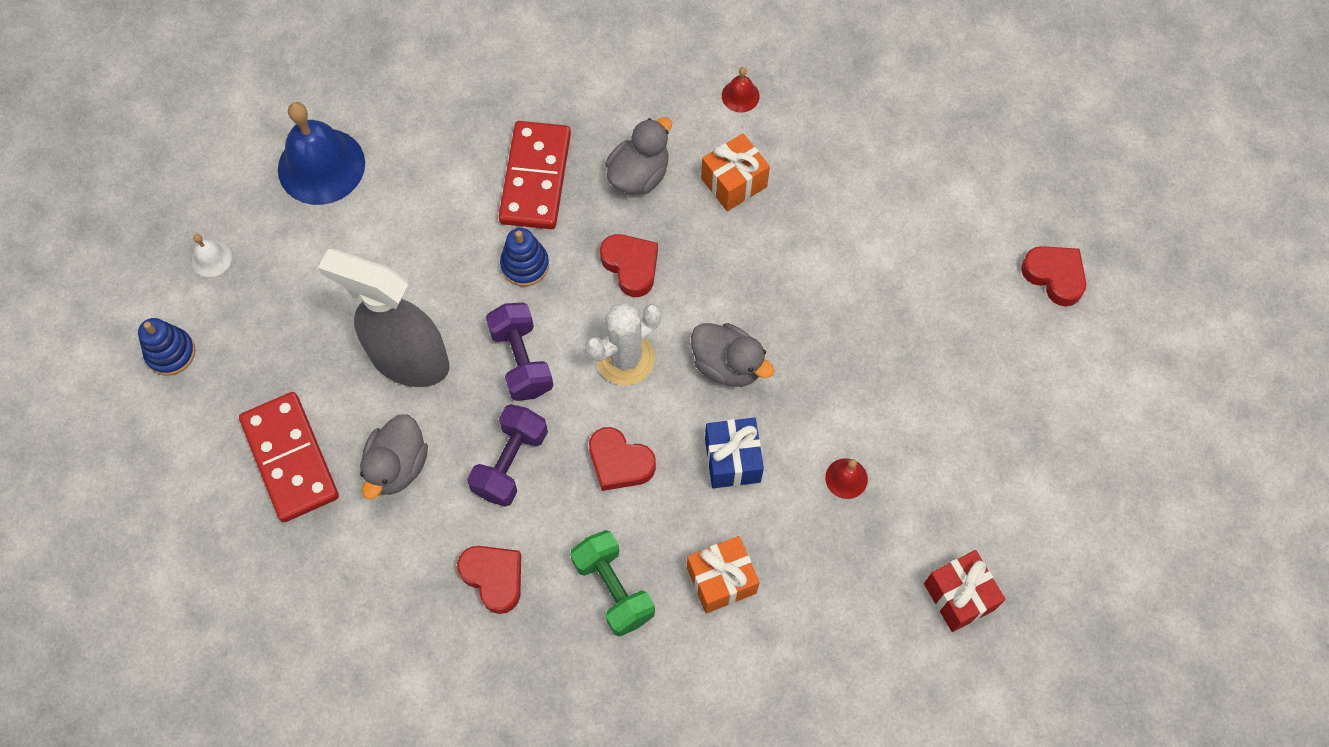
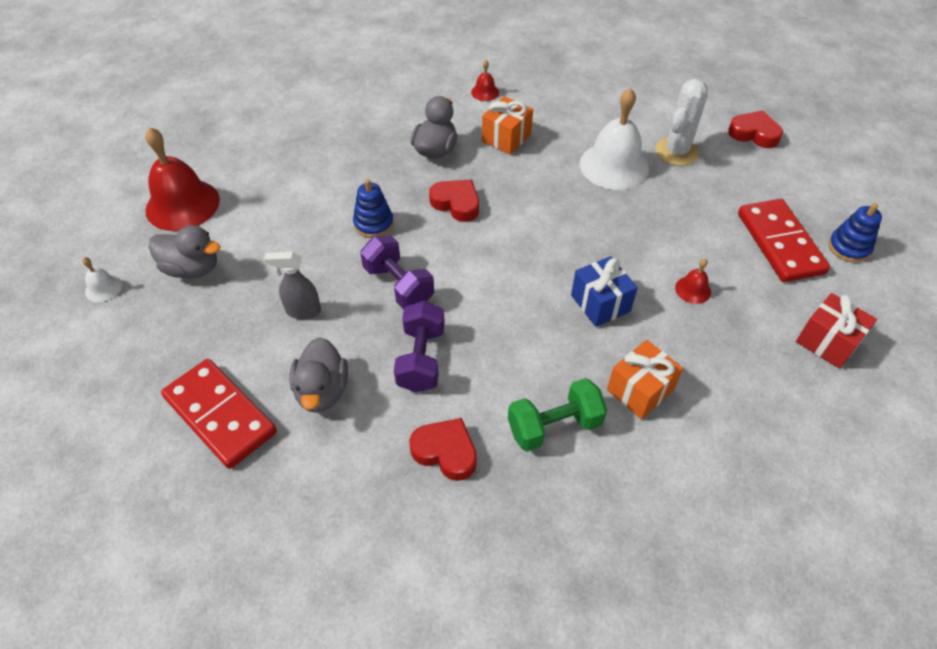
camera: 20 degrees left, 15 degrees down
(171, 353) = (82, 366): blue stacking toy -> blue stacking toy (849, 247)
(321, 166) = (182, 204): blue bell -> red bell
(408, 360) = (303, 311): grey spray bottle -> grey spray bottle, size x0.47
(536, 178) = (358, 170): red domino -> red domino (780, 243)
(613, 589) = (554, 426): green dumbbell -> green dumbbell turned 60 degrees counterclockwise
(619, 462) = (512, 331): red heart -> none
(625, 358) = (481, 261): white cactus -> white cactus (676, 152)
(727, 365) = (562, 244): grey duck -> grey duck (192, 268)
(846, 270) = (614, 166): none -> white bell

